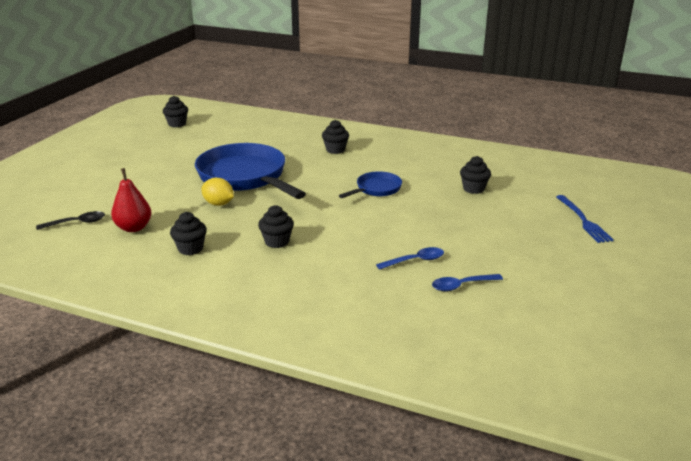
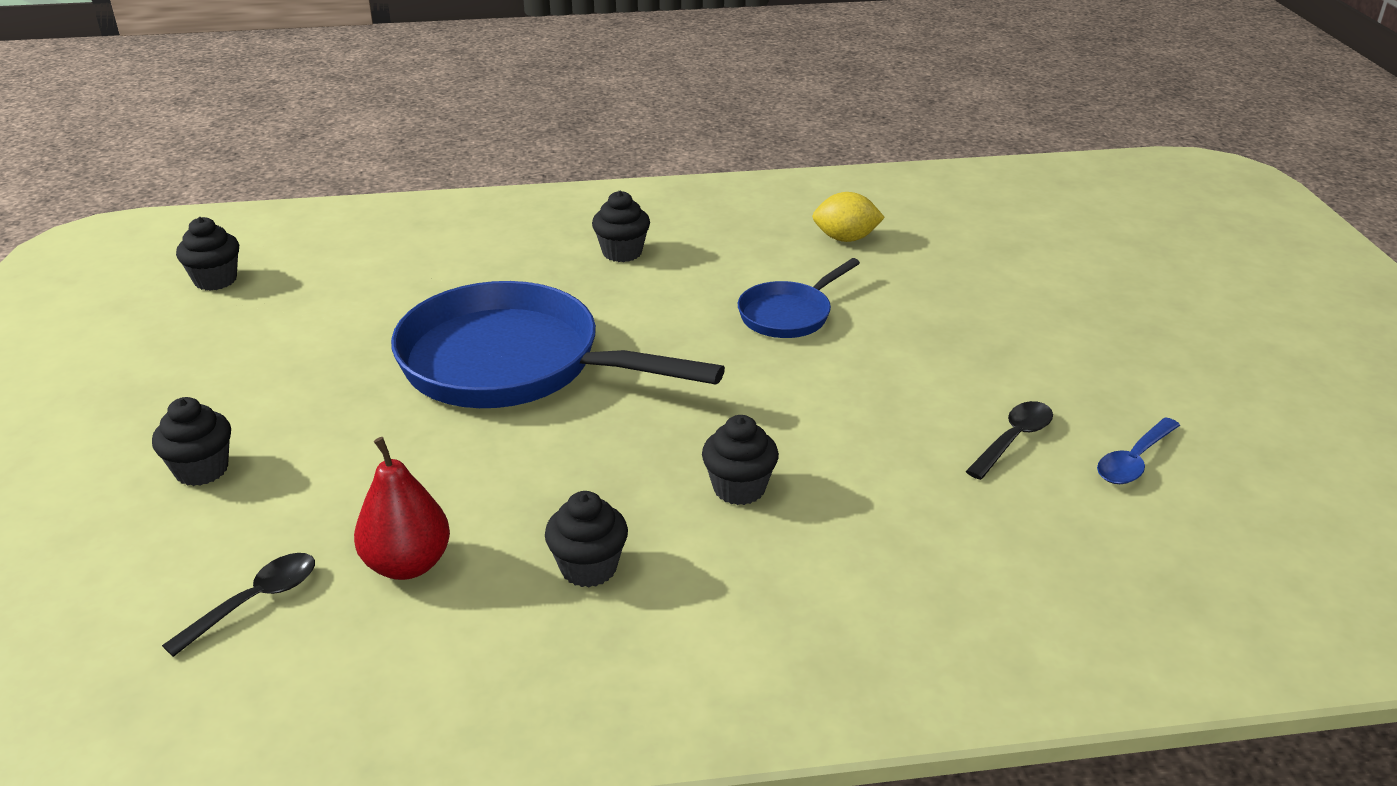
camera: 30 degrees left, 5 degrees up
(218, 204) = (528, 443): yellow lemon -> yellow lemon (845, 239)
(376, 189) = (788, 315): blue pan -> blue pan turned 150 degrees counterclockwise
(415, 261) = (1013, 439): blue spoon -> black spoon
(473, 189) = (944, 265): black cupcake -> black cupcake (201, 470)
(583, 220) = (1162, 275): blue fork -> none

